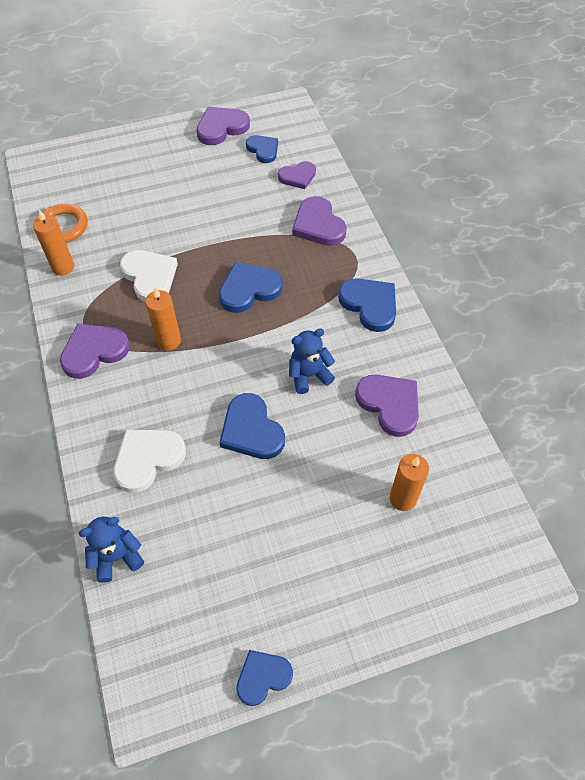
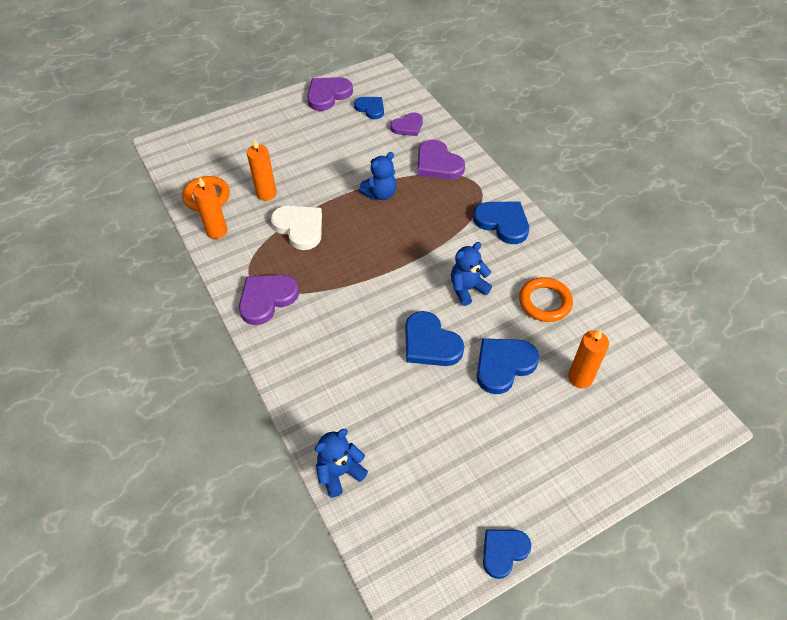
camera: 10 degrees left, 5 degrees down
(147, 459) = (343, 383): white heart -> none
(169, 341) = (333, 279): orange candle -> orange candle (266, 194)
(246, 251) = (380, 194): none -> blue teddy bear
(249, 289) = (392, 225): blue heart -> blue heart (503, 365)
(389, 404) = (545, 302): purple heart -> orange ring

